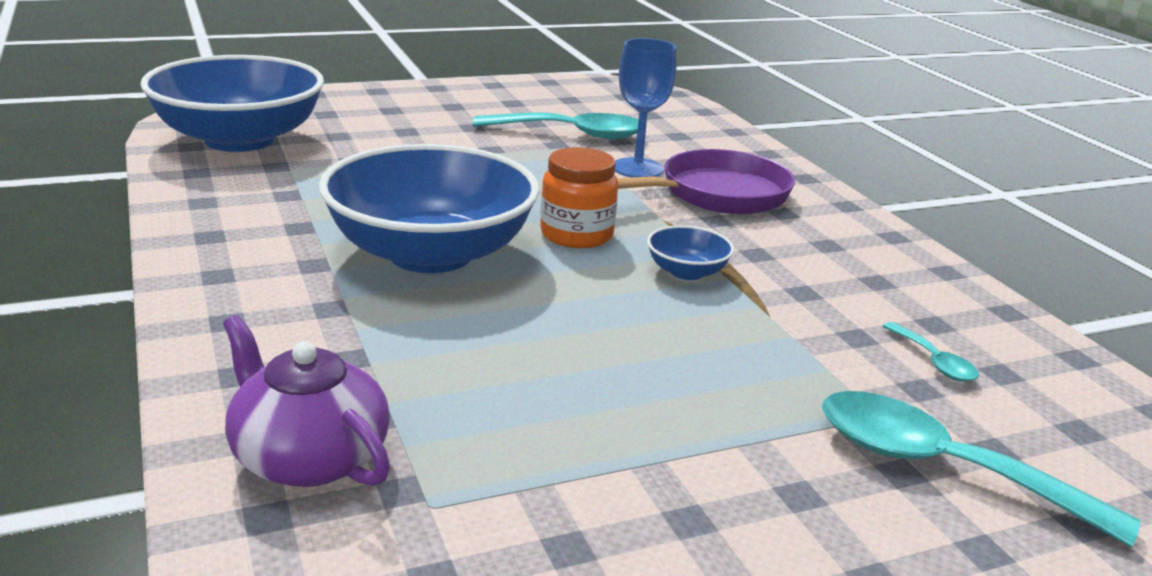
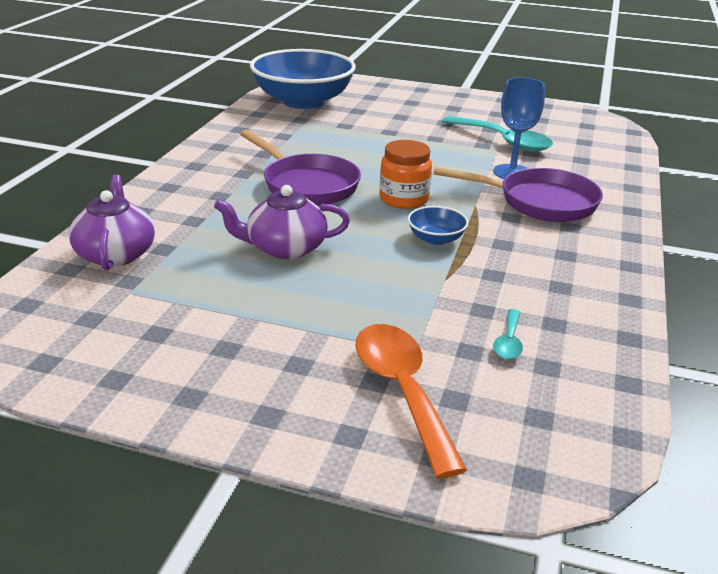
camera: 40 degrees right, 5 degrees up
(430, 254) = (307, 185): blue bowl -> purple pan
(539, 349) = (285, 248): none -> purple teapot
(941, 468) = (402, 390): turquoise spoon -> orange spoon

